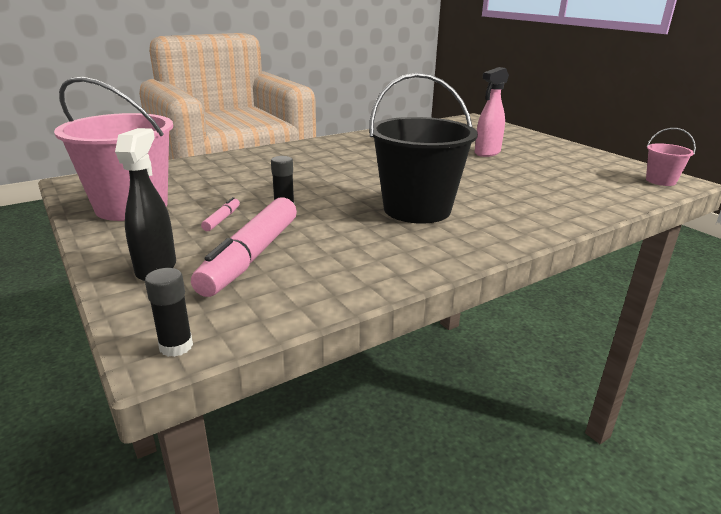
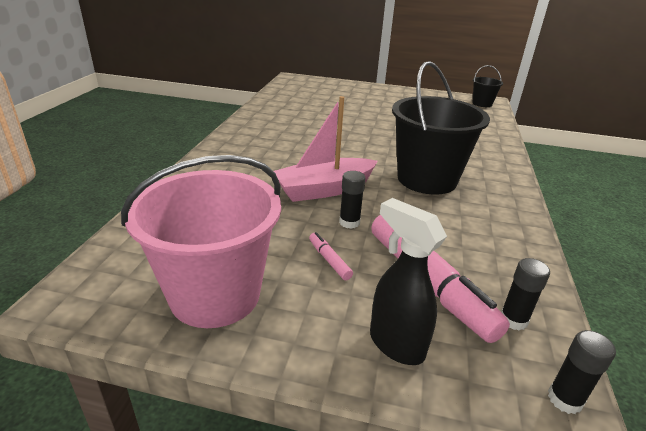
camera: 45 degrees left, 5 degrees up
(254, 300) = (513, 320): none -> black glue stick
(314, 187) = (324, 189): none -> pink boat
(487, 153) = (364, 110): pink spray bottle -> none
(660, 181) = (482, 104): pink bucket -> black bucket

